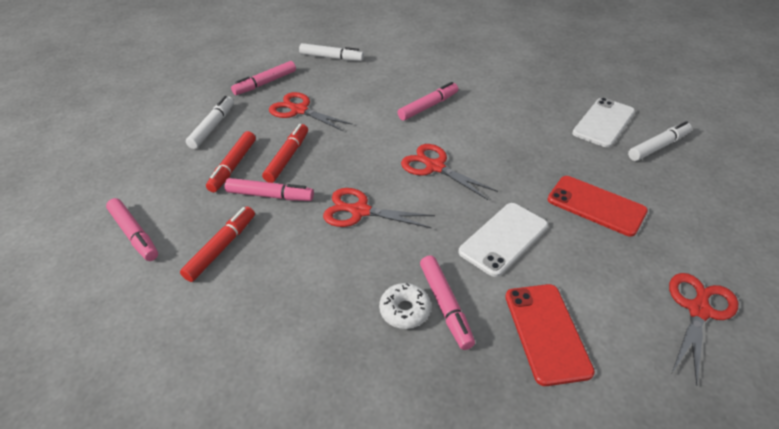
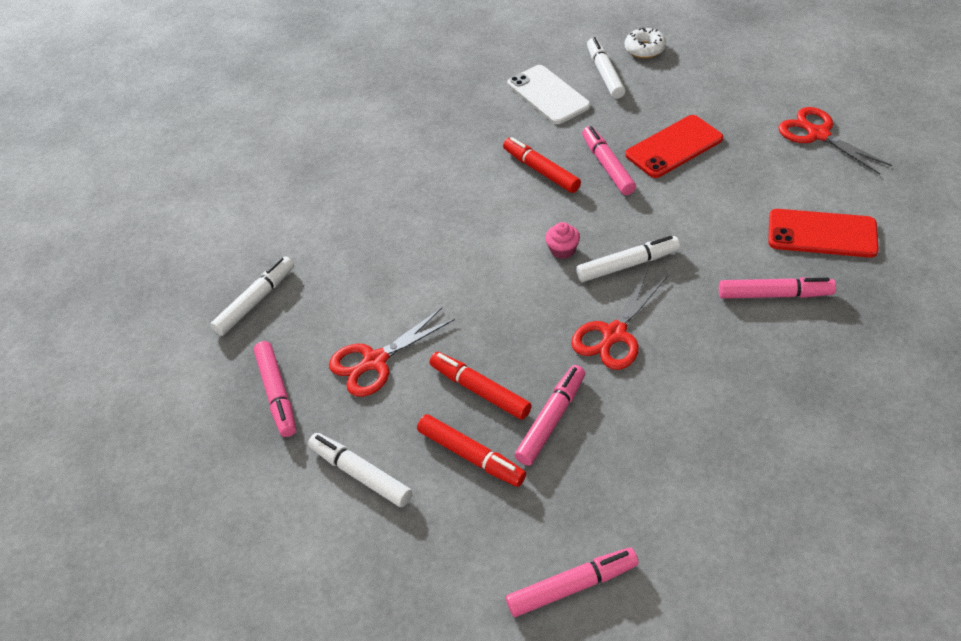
camera: 65 degrees left, 5 degrees up
(221, 248) = (632, 483): red marker -> red marker (541, 171)
(405, 310) = (773, 327): white donut -> white donut (644, 49)
(428, 106) = (441, 226): pink marker -> pink marker (607, 166)
(434, 167) = (562, 250): red scissors -> pink cupcake
(436, 204) = (627, 265): none -> white marker
(503, 239) = (698, 227): white phone -> none

